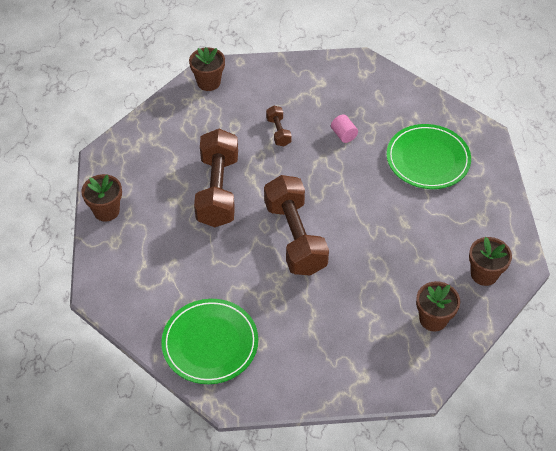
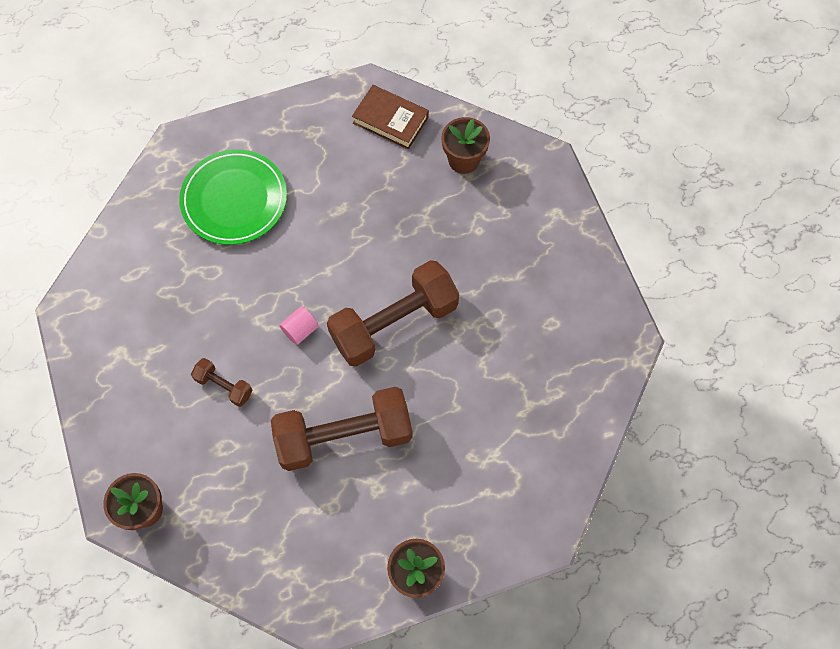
camera: 105 degrees left, 15 degrees up
(210, 343) = (569, 378): green plate -> none
(278, 132) = (224, 386): brown dumbbell -> brown dumbbell turned 60 degrees clockwise
(343, 135) = (213, 303): pink cylinder -> pink cylinder (300, 330)
(484, 274) = (390, 120): brown flower pot -> brown book

